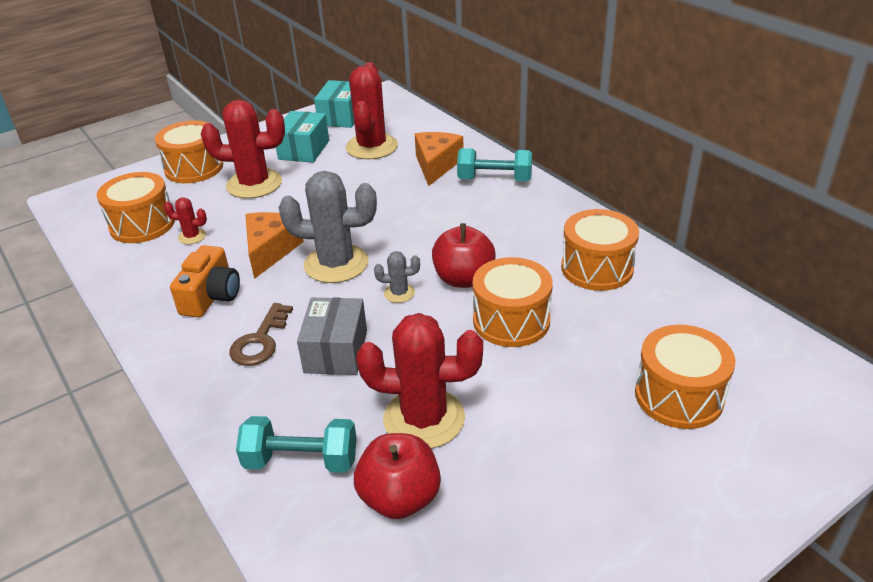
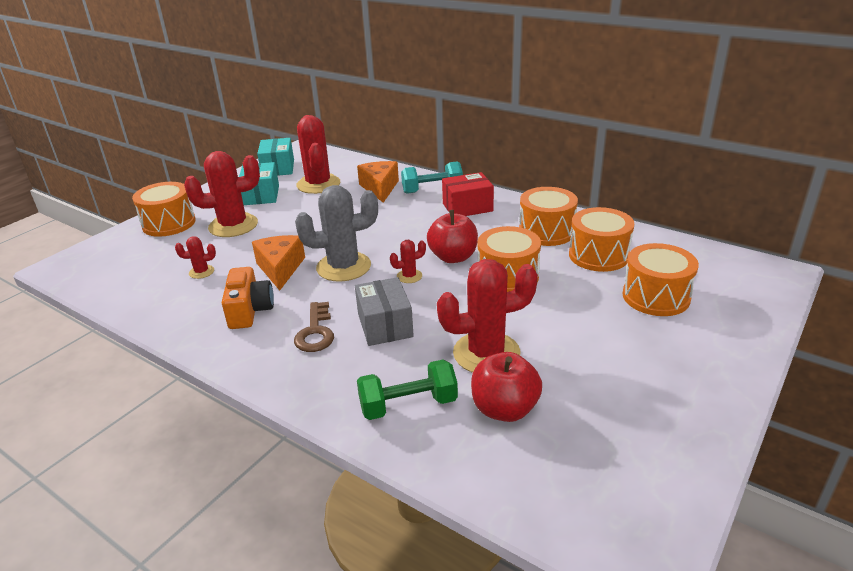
camera: 20 degrees left, 5 degrees down
(142, 224) = (147, 272): orange drum -> orange drum (598, 255)
(301, 460) = (408, 405): turquoise dumbbell -> green dumbbell
(399, 293) = (409, 276): grey cactus -> red cactus
(521, 212) = (467, 207): none -> red box

